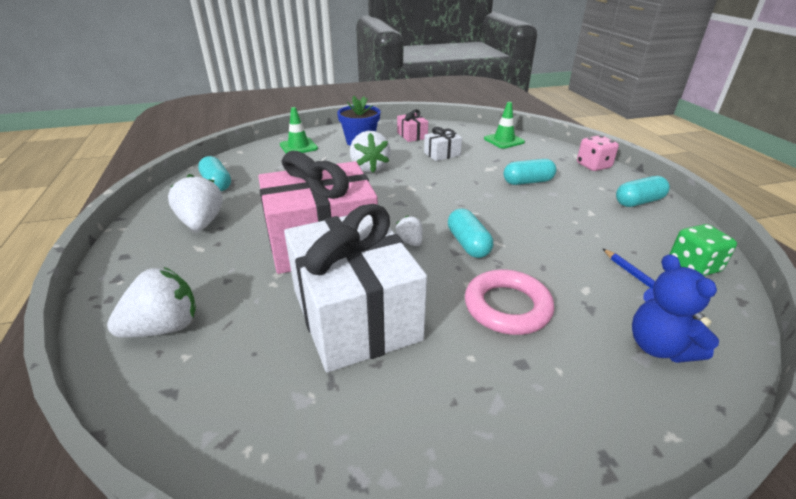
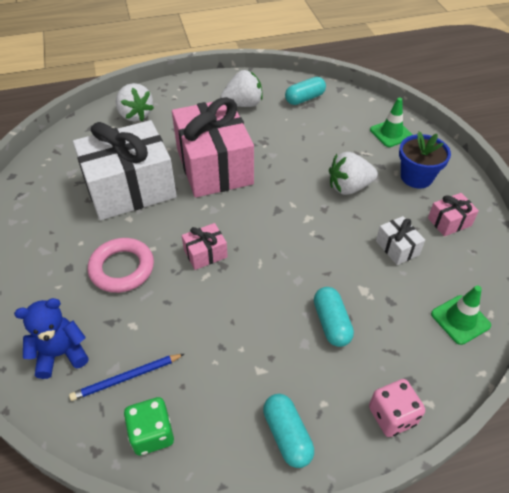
camera: 90 degrees right, 15 degrees up
(410, 242) = (211, 216): white strawberry -> none
(468, 244) = (205, 253): turquoise capsule -> pink gift

